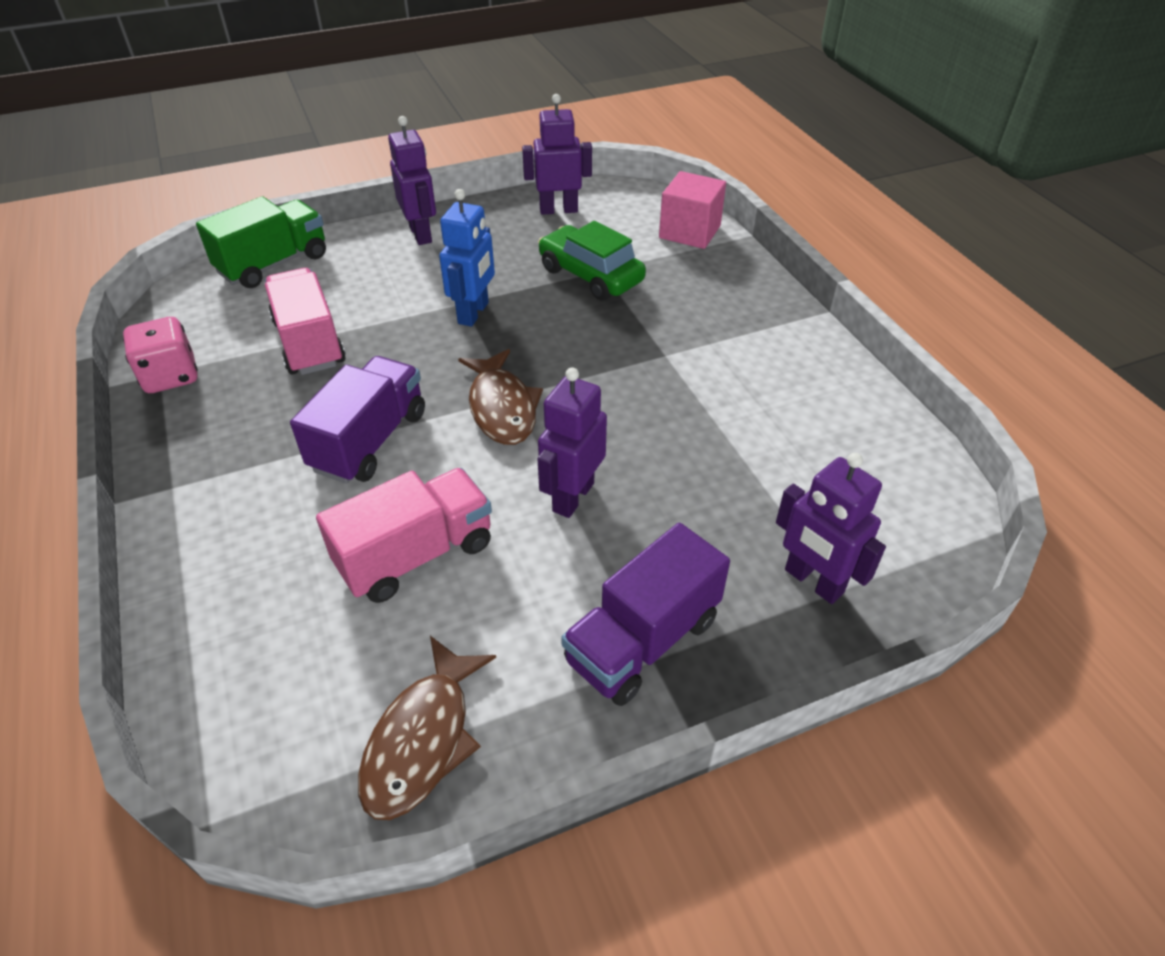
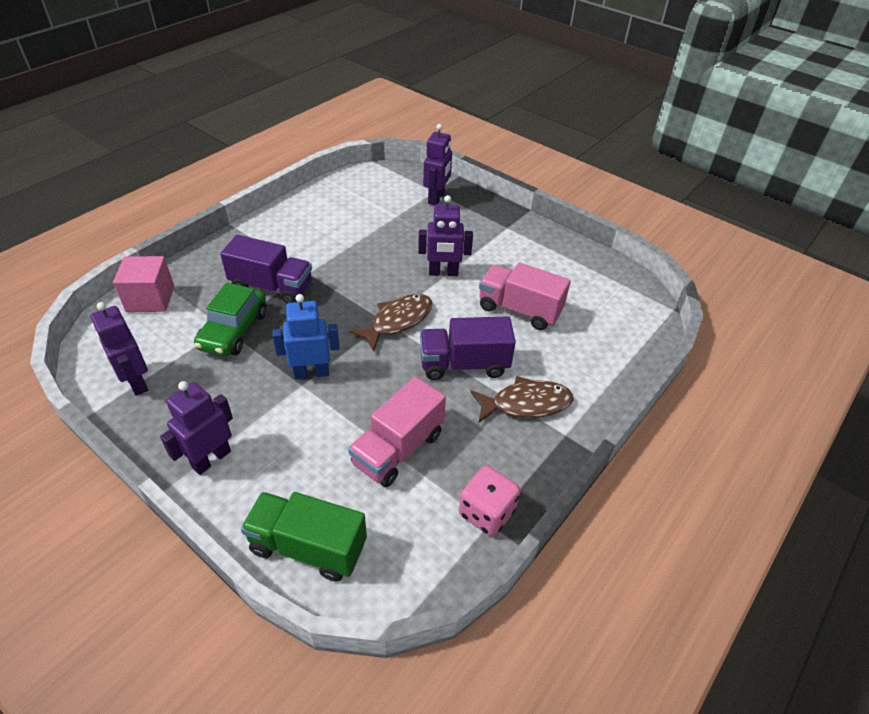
camera: 120 degrees left, 0 degrees up
(423, 739) = (592, 271): brown fish -> brown fish (526, 404)
(642, 640) = (501, 231): purple truck -> purple truck (271, 287)

